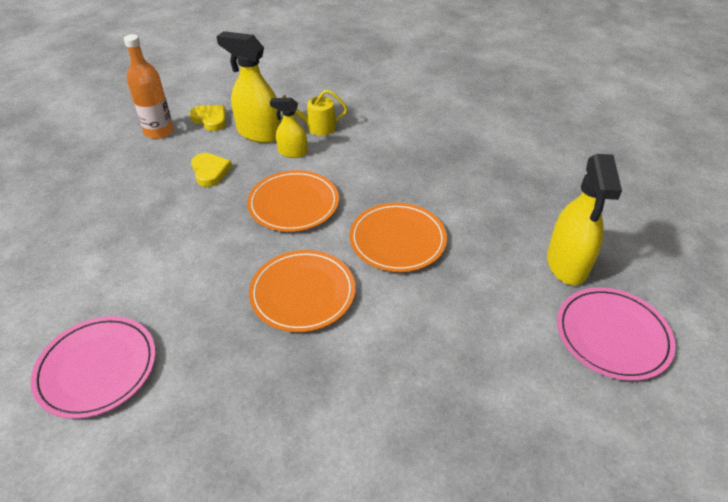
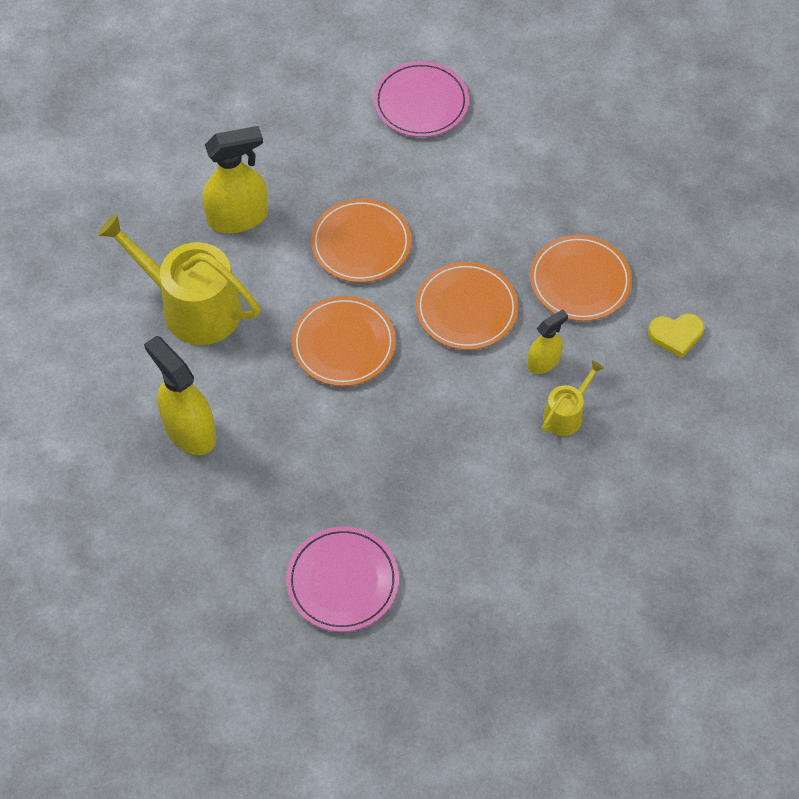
camera: 135 degrees right, 15 degrees up
(159, 131) = (695, 282): orange bottle -> none
(210, 171) = (580, 281): yellow heart -> orange plate
(259, 133) = (606, 358): yellow spray bottle -> yellow spray bottle (238, 217)
(489, 348) = (193, 307): none -> yellow watering can
(612, 335) = (113, 386): pink plate -> pink plate (342, 581)

